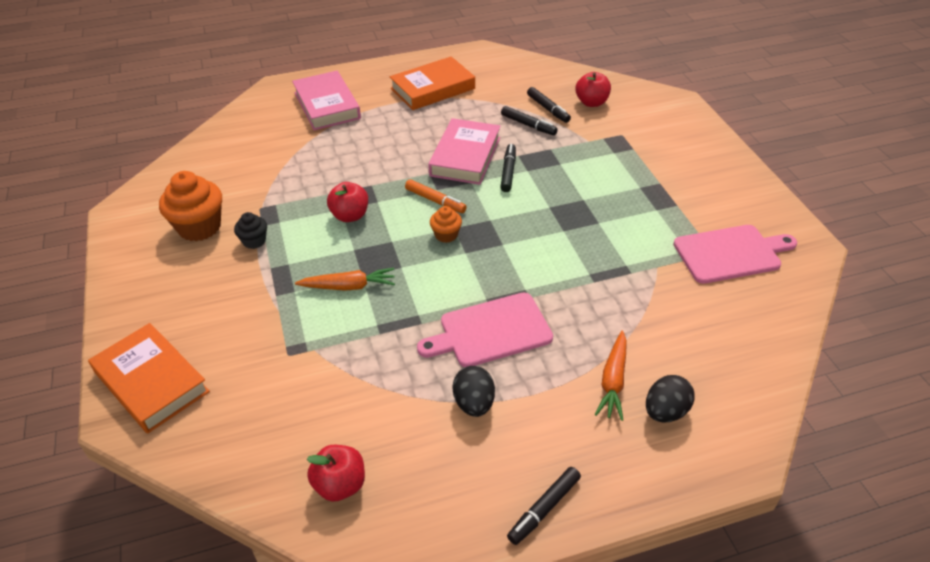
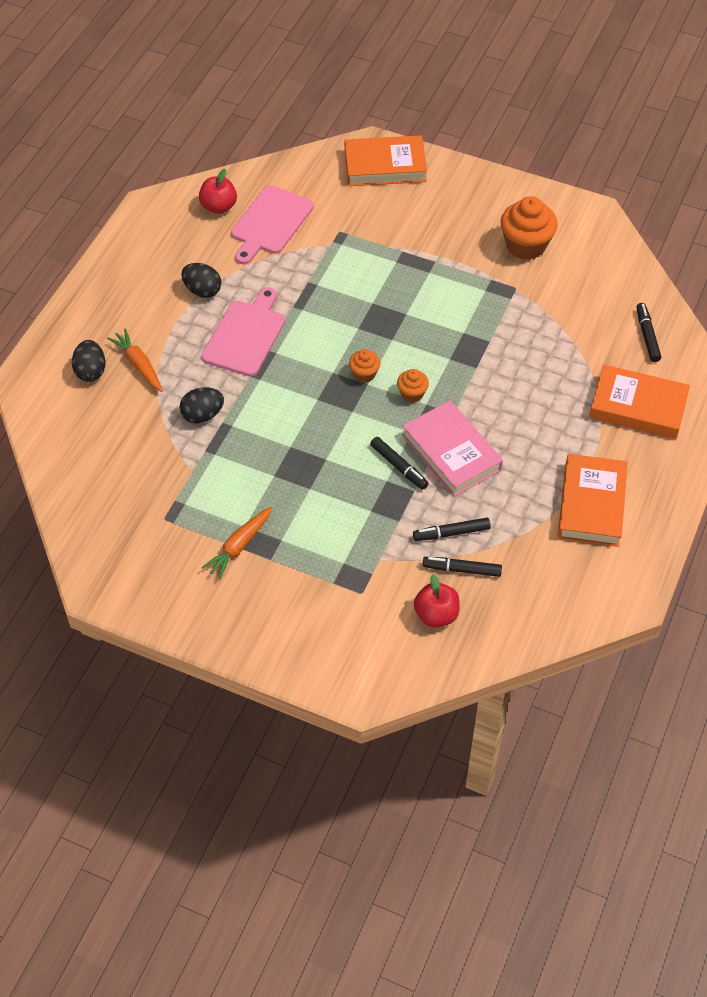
camera: 130 degrees right, 10 degrees up
(254, 241) = (476, 267): black cupcake -> none
(327, 105) = (638, 406): pink book -> orange book
(349, 286) = (369, 290): orange carrot -> orange carrot (239, 546)
(350, 216) = (449, 333): red apple -> none
(435, 201) = (412, 394): orange marker -> orange cupcake
(544, 509) = (106, 274): black marker -> black marker (647, 336)
(603, 298) = (202, 415): none -> black egg
(730, 253) = (151, 528): pink cutting board -> pink cutting board (270, 223)

